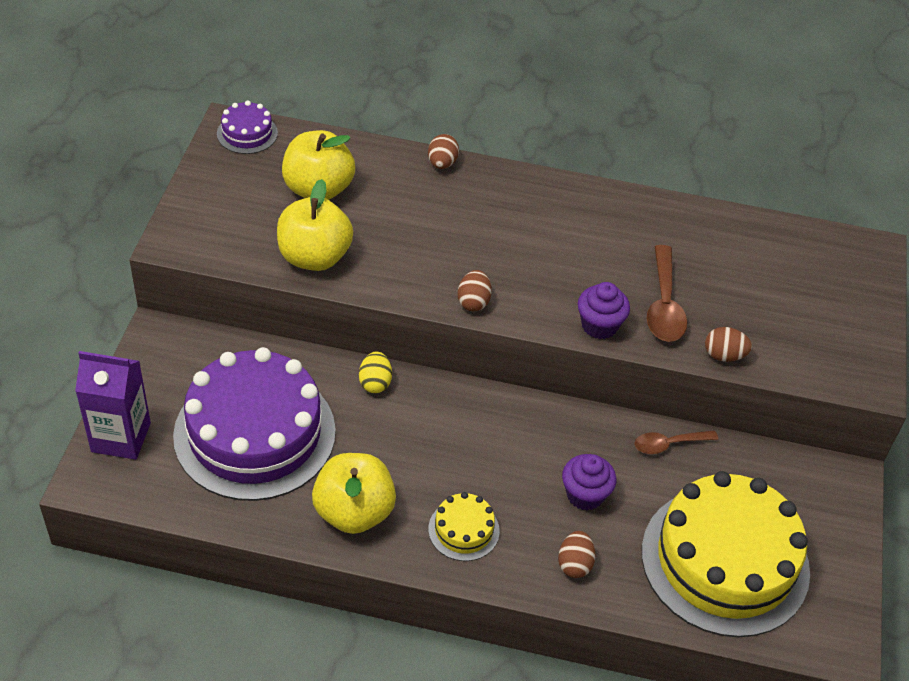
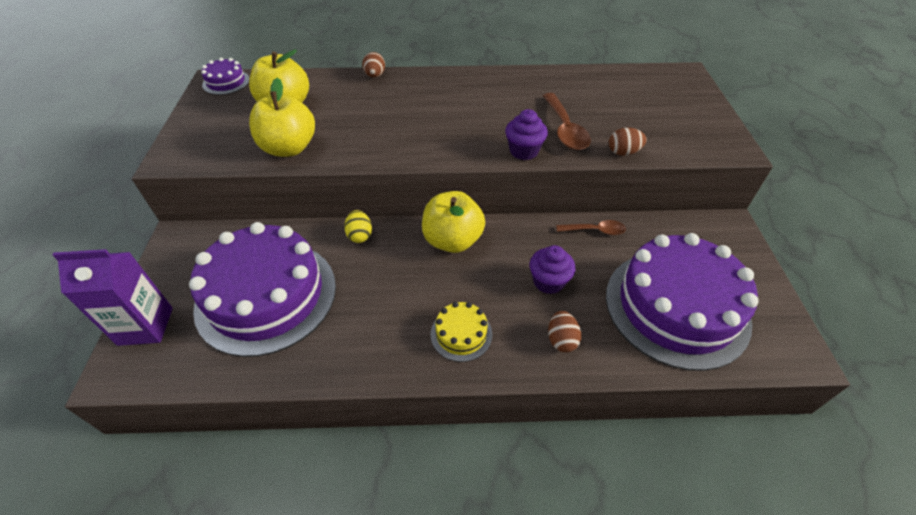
camera: 10 degrees left, 0 degrees up
(354, 512) = (363, 341): yellow apple -> yellow apple (452, 240)
(473, 302) = (422, 154): brown egg -> none
(668, 444) = (595, 230): brown spoon -> brown spoon turned 150 degrees counterclockwise
(725, 561) = (676, 307): yellow cake -> purple cake

